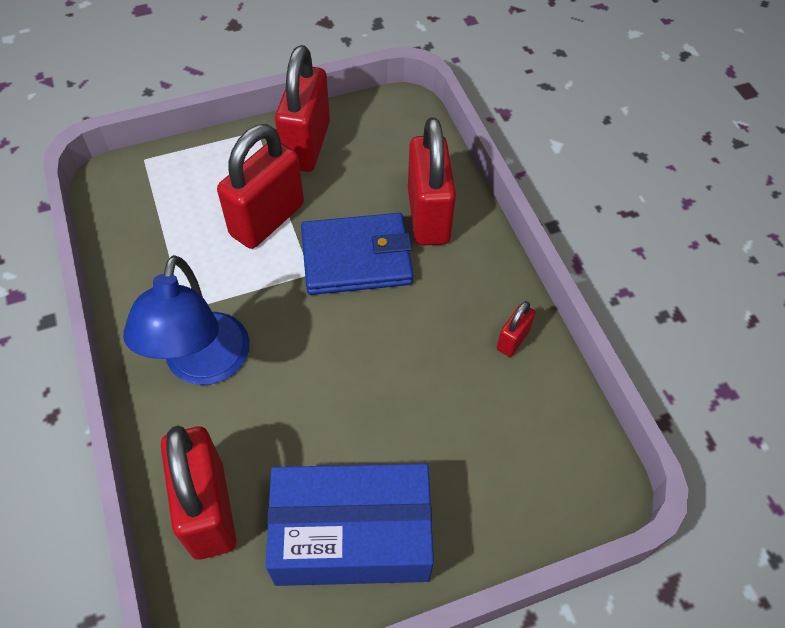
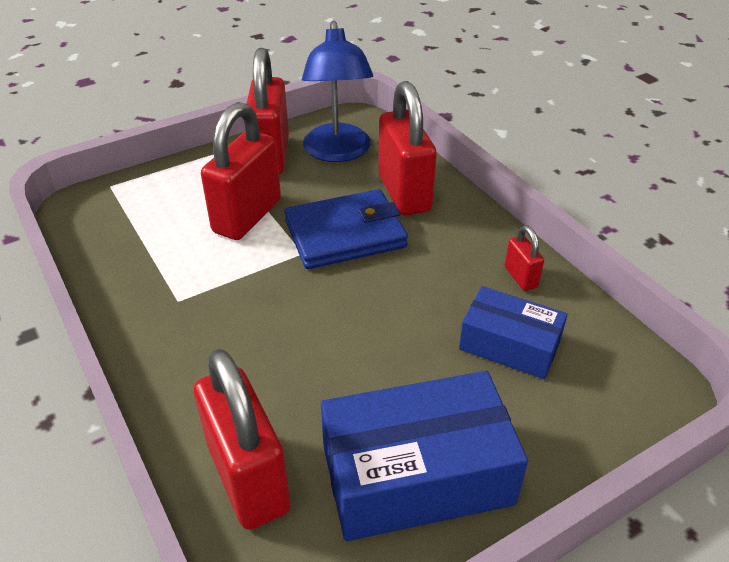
camera: 10 degrees left, 15 degrees down
(203, 365) = (211, 345): blue lamp -> blue lamp (338, 152)
(476, 416) = (509, 345): none -> blue box
(512, 340) = (520, 277): red padlock -> red padlock turned 45 degrees counterclockwise

